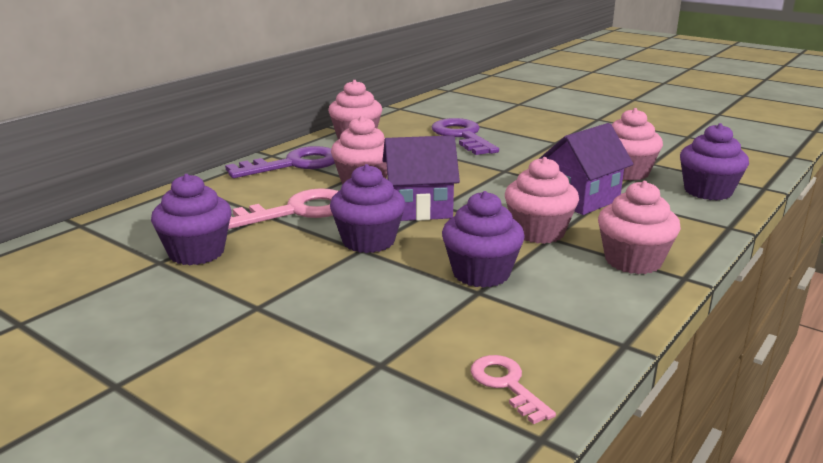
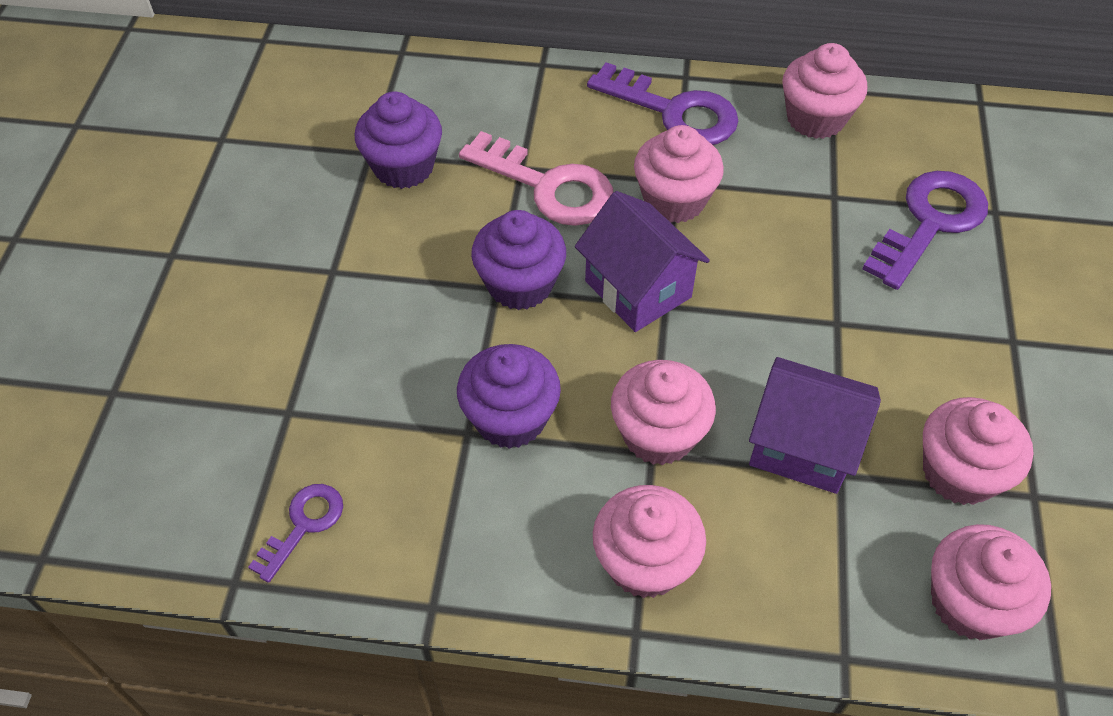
camera: 60 degrees right, 30 degrees up
(506, 384) = (303, 525): pink key -> purple key
(707, 191) = (970, 602): purple cupcake -> pink cupcake

